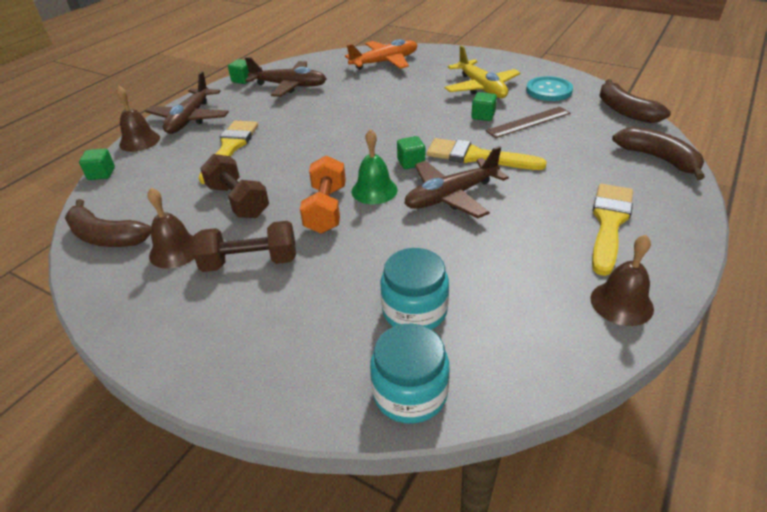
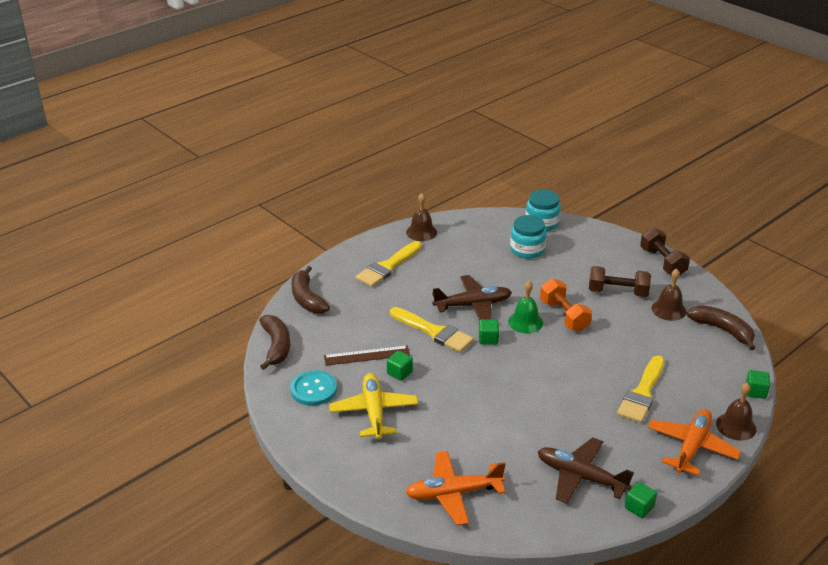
camera: 165 degrees left, 5 degrees down
(190, 119) = (691, 447): brown plane -> orange plane
(238, 201) = (629, 337): brown dumbbell -> brown dumbbell (662, 262)
(326, 209) = (564, 315): orange dumbbell -> orange dumbbell turned 45 degrees counterclockwise

